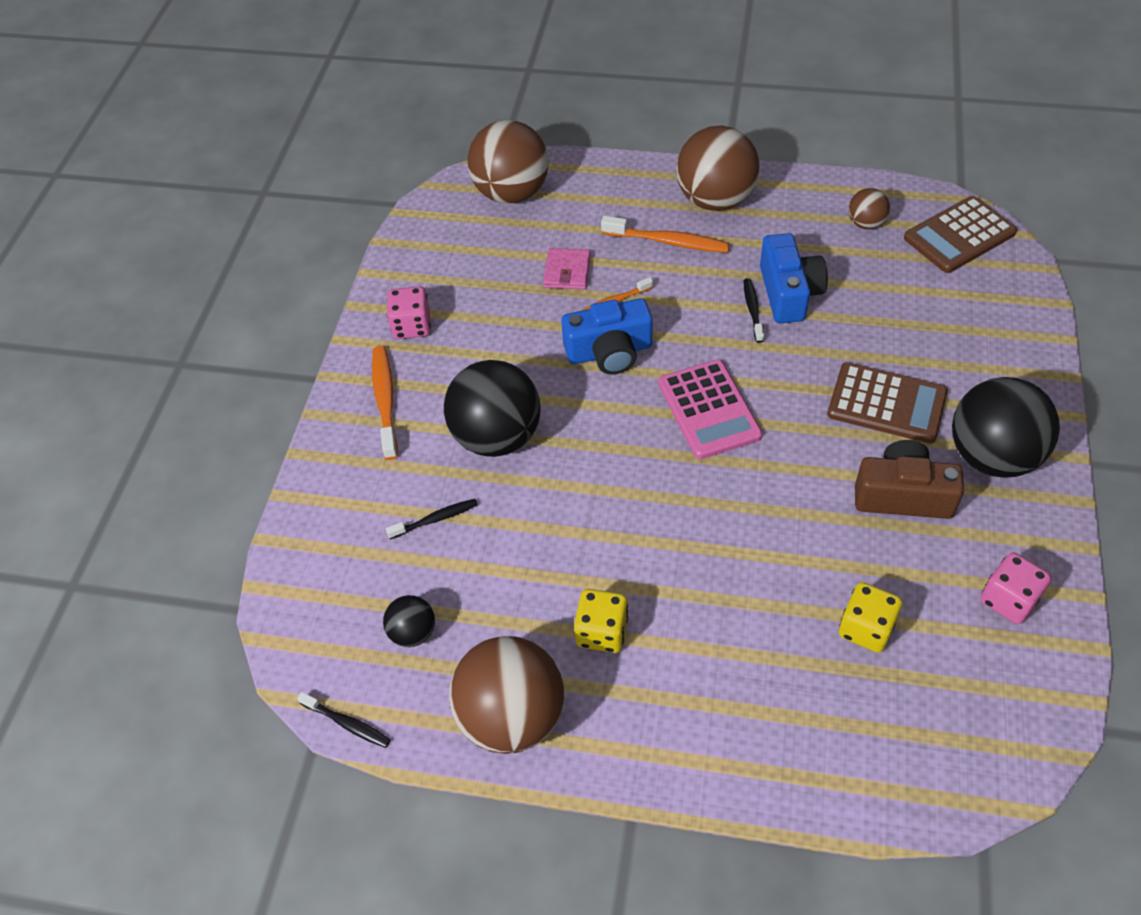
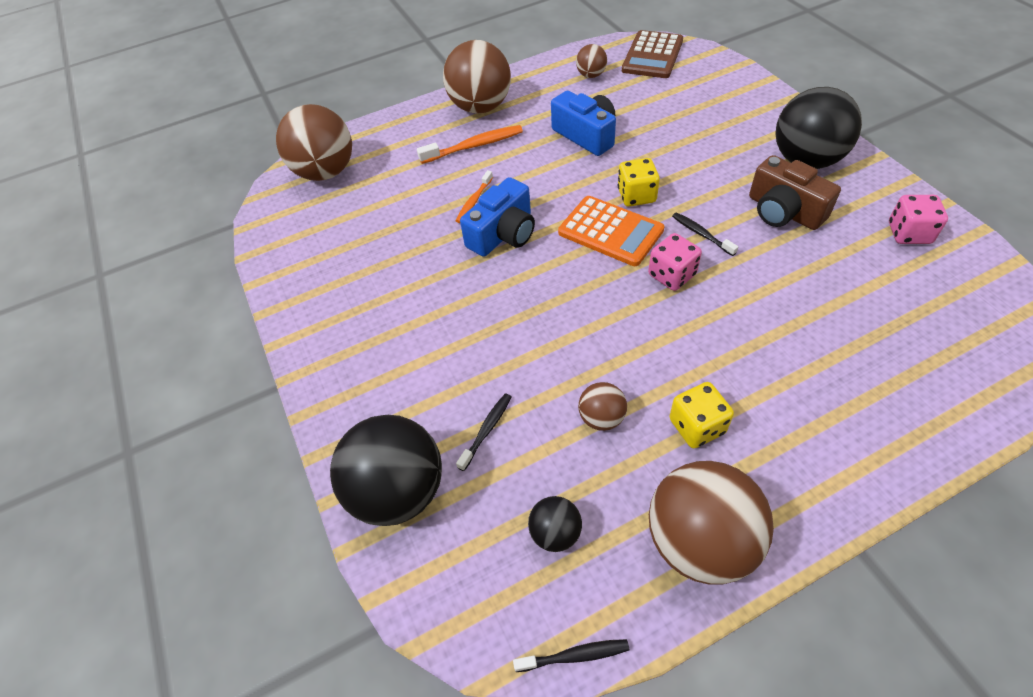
camera: 35 degrees left, 0 degrees up
(385, 400) = (357, 367): orange toothbrush -> none
(412, 326) = (329, 301): pink dice -> pink dice (672, 275)
(497, 437) = (476, 339): black ball -> black ball (398, 491)
(532, 571) = (601, 418): none -> brown ball
(567, 272) = (419, 200): pink wallet -> none
(709, 410) = (610, 231): pink calculator -> orange calculator
(752, 310) = (574, 157): black toothbrush -> black toothbrush (701, 234)
(866, 628) = (855, 304): yellow dice -> yellow dice (636, 196)
(886, 403) = (715, 165): brown calculator -> none
(902, 495) = (783, 211): brown camera -> brown camera turned 105 degrees counterclockwise

